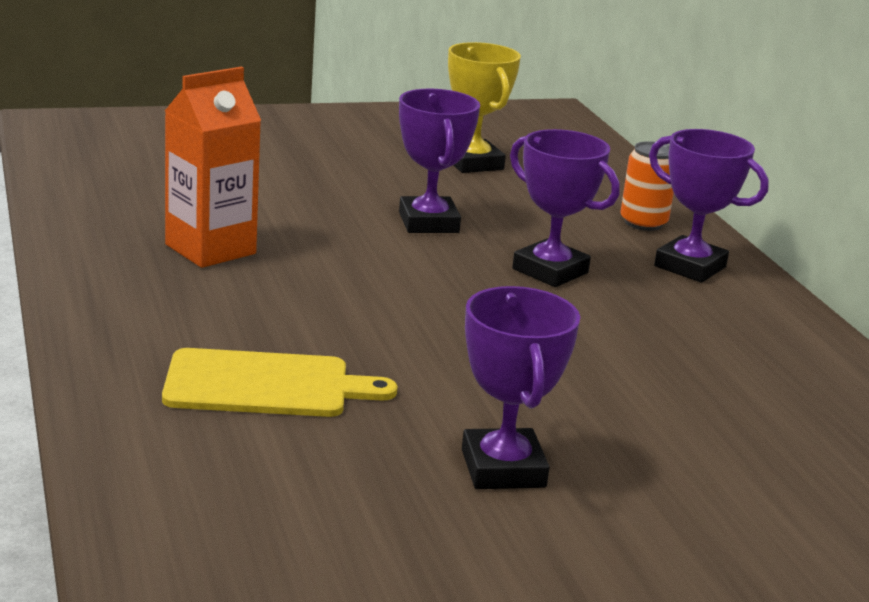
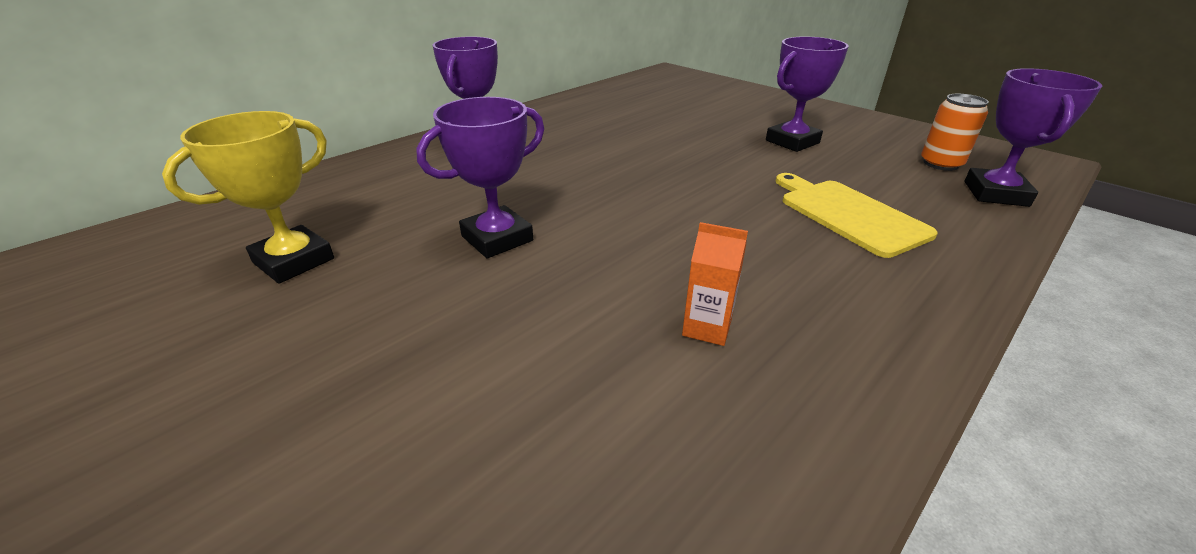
camera: 115 degrees left, 10 degrees up
(210, 249) = (707, 328): orange carton -> orange carton, size x0.54
(550, 271) = (540, 175): purple trophy -> purple trophy (995, 194)
(643, 223) = (406, 164): orange can -> orange can (940, 164)

